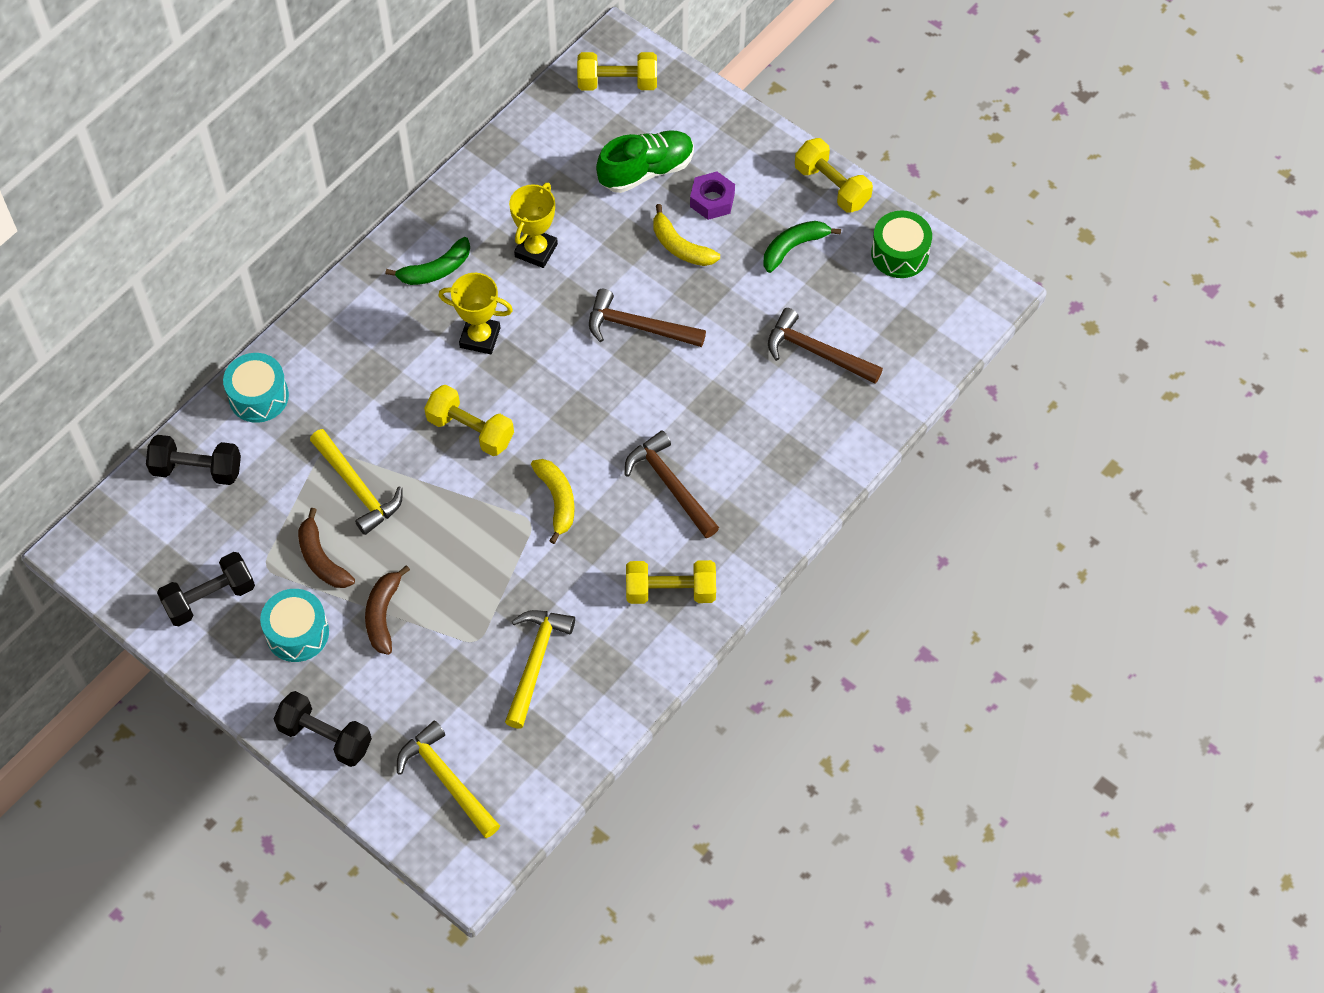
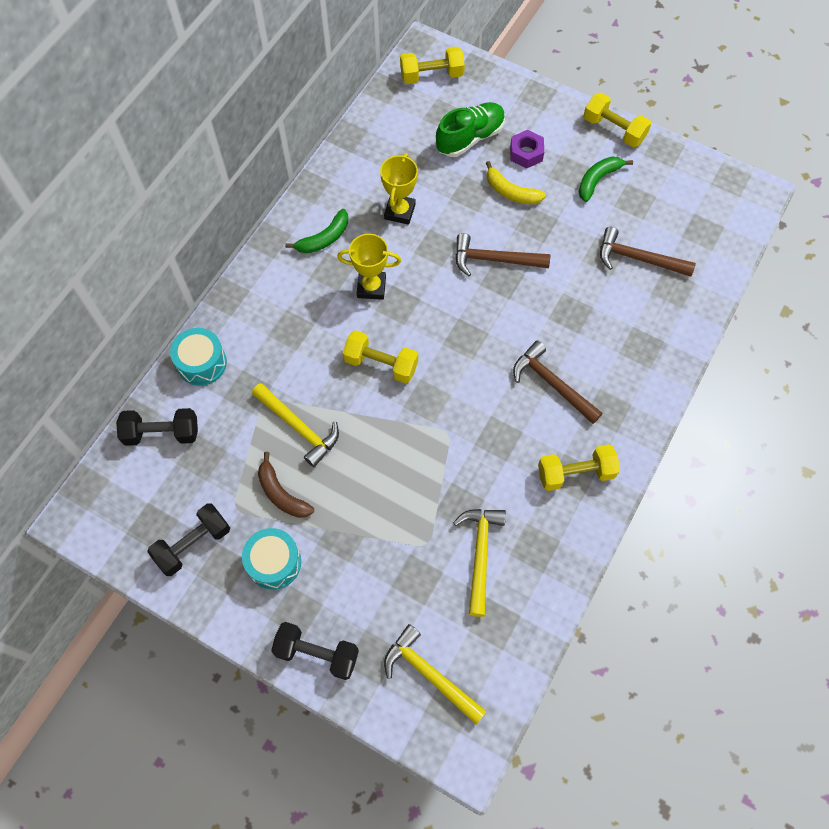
camera: 10 degrees left, 5 degrees up
(383, 615) = (343, 534): brown banana -> none
(557, 500) = (464, 411): yellow banana -> none
(899, 254) = (679, 173): green drum -> none

